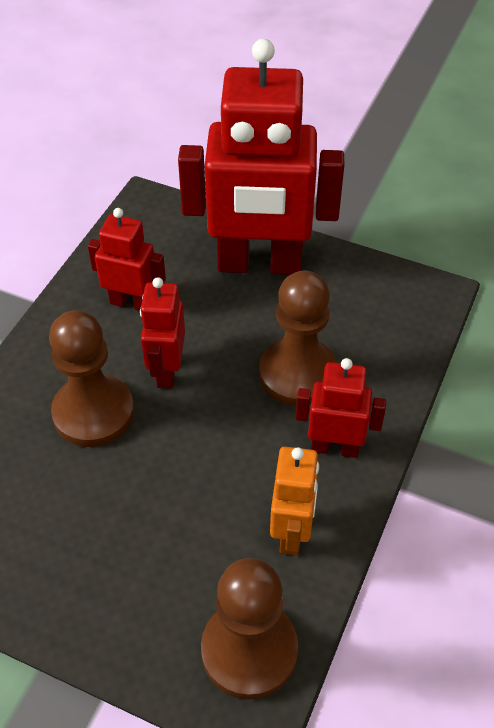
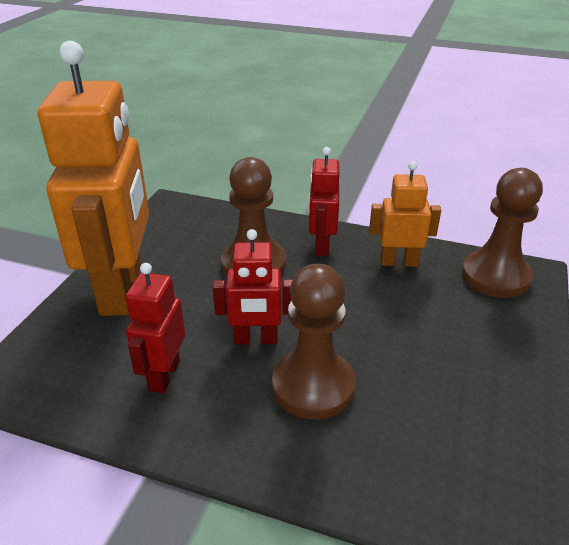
camera: 95 degrees left, 15 degrees down
(259, 264) = (123, 290): red robot -> orange robot

